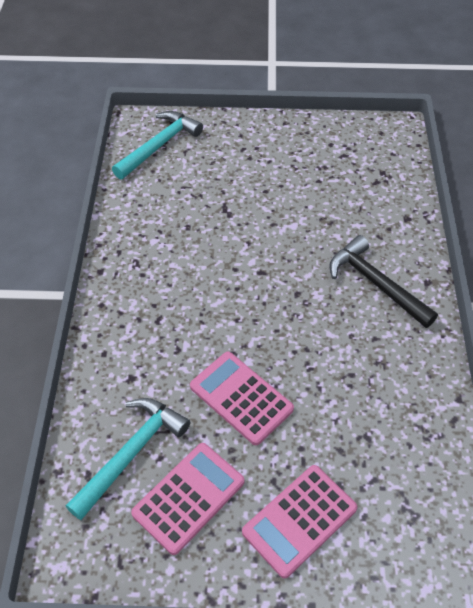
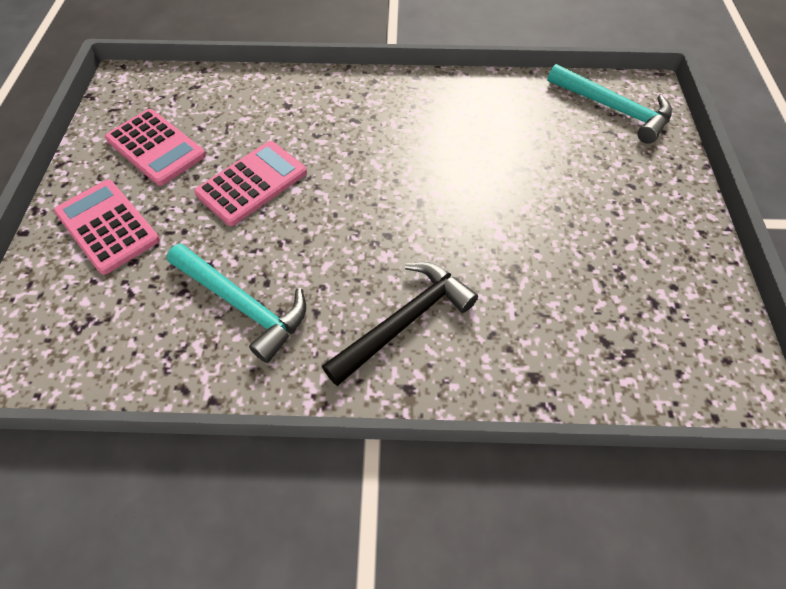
camera: 90 degrees right, 5 degrees up
(131, 453) = (209, 110): turquoise hammer -> turquoise hammer (243, 305)

